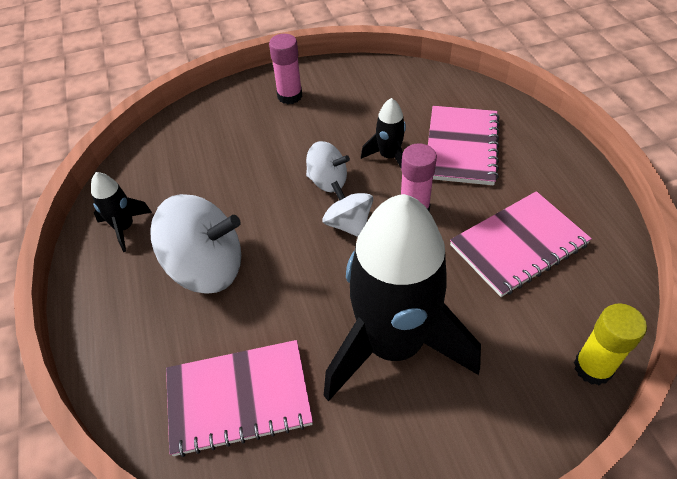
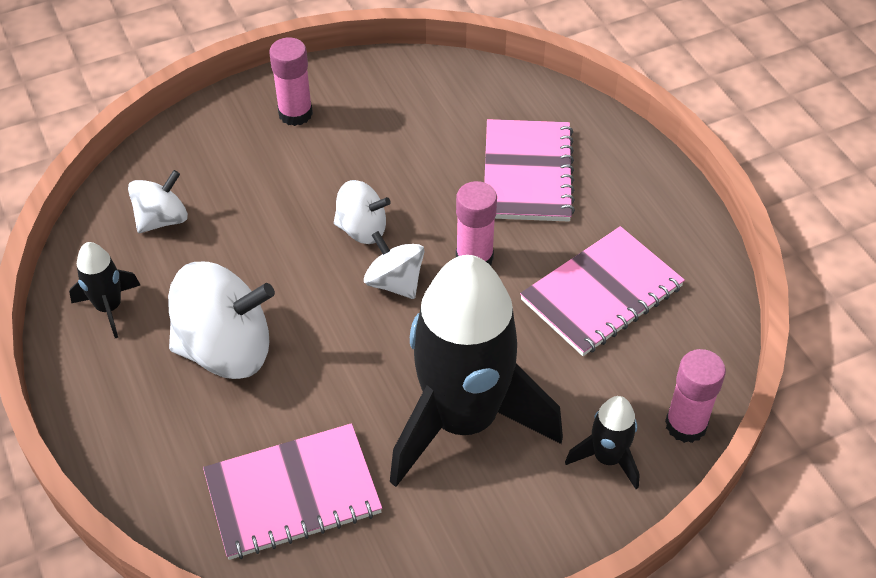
camera: 10 degrees left, 0 degrees up
(178, 165) = (162, 219): none -> white spinning top
(389, 156) = (437, 191): black rocket -> black rocket (607, 458)
(593, 367) = (685, 425): yellow glue stick -> pink glue stick

